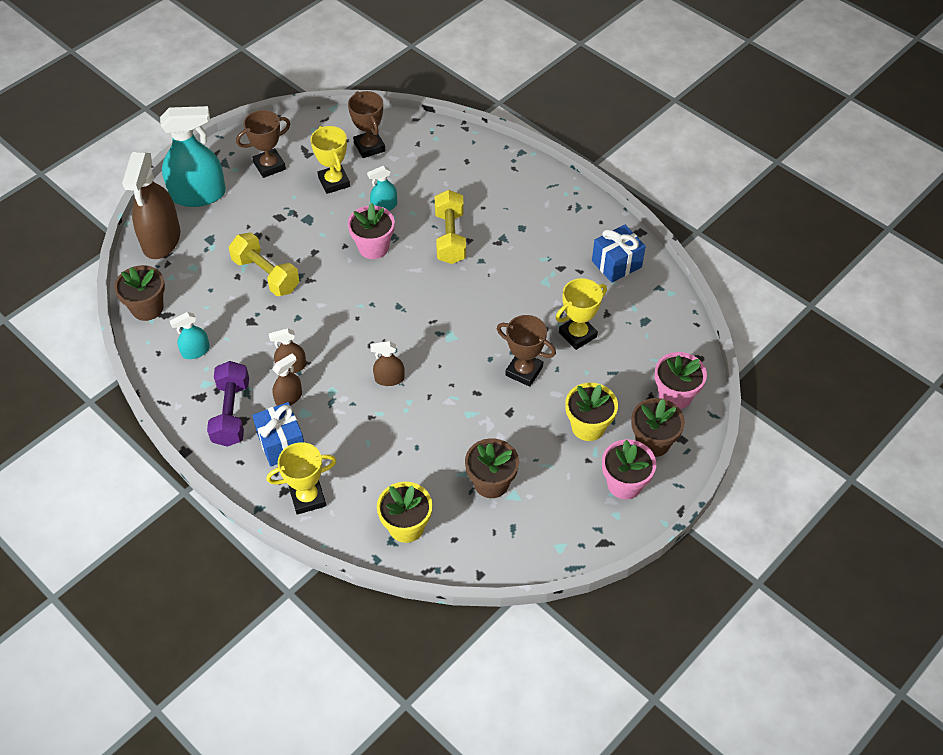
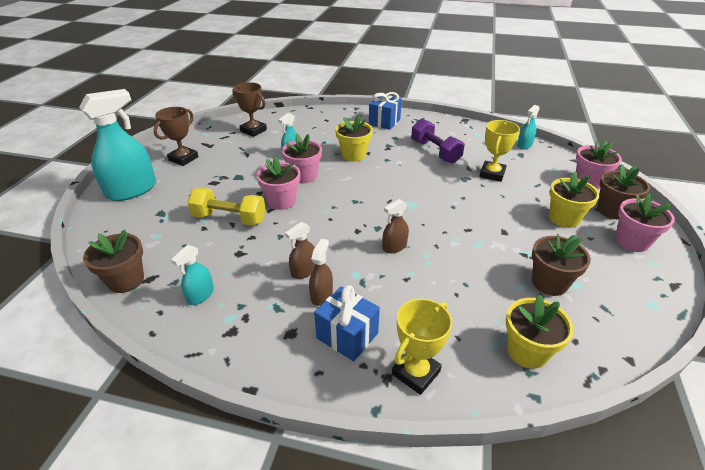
camera: 30 degrees left, 15 degrees down
(161, 240) = (112, 227): brown spray bottle -> none
(231, 413) = (275, 332): purple dumbbell -> purple dumbbell (435, 152)
(327, 274) = (281, 201): none -> pink flower pot
(334, 182) = (242, 153): yellow trophy -> none
(450, 237) = (353, 155): yellow dumbbell -> yellow flower pot
(524, 371) = (484, 205): brown trophy -> none
(616, 264) = (470, 136): blue gift -> blue gift (384, 122)
(666, 308) = (524, 145): none -> turquoise spray bottle

